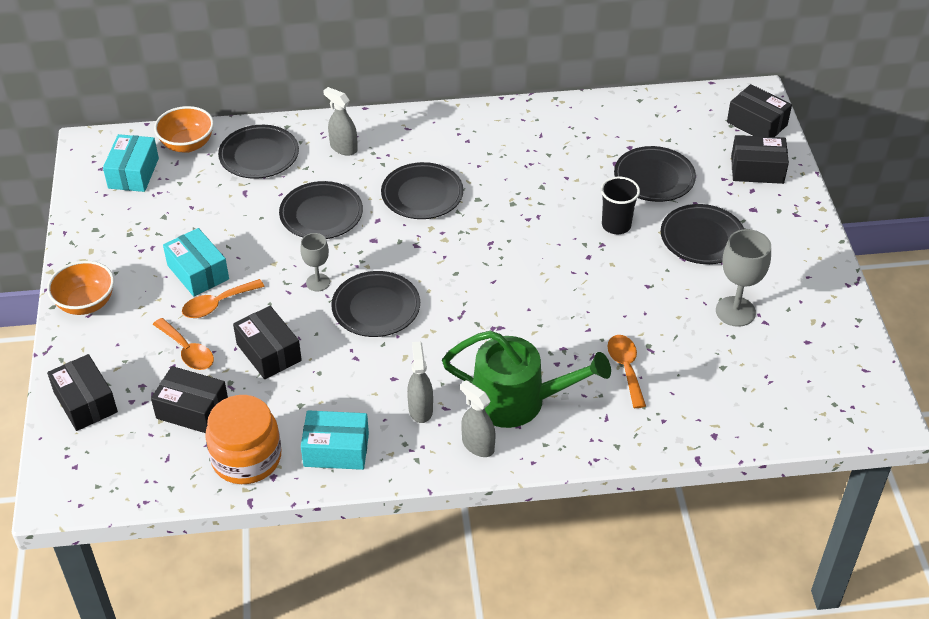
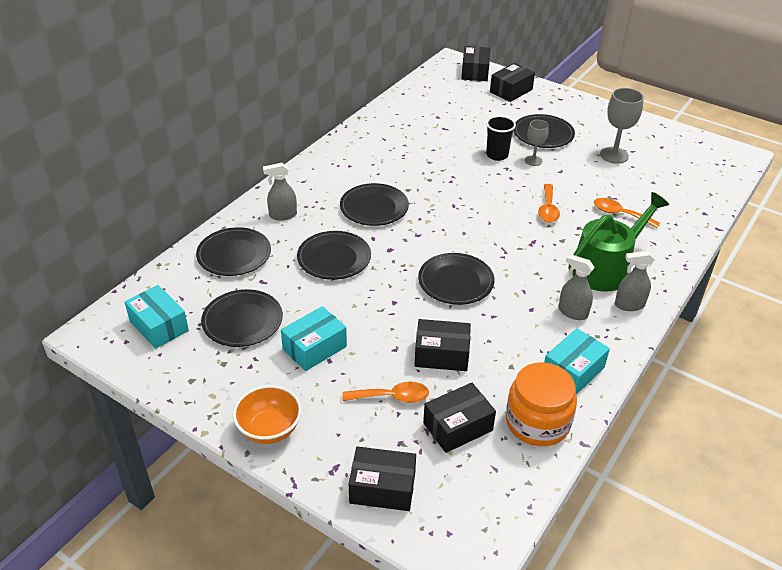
camera: 50 degrees left, 5 degrees down
(187, 144) = (170, 282): orange bowl -> none
(198, 272) = (314, 348): turquoise box -> turquoise box turned 45 degrees counterclockwise
(217, 304) = (361, 355): orange spoon -> orange spoon (548, 209)
(318, 282) = (399, 295): grey goblet -> grey goblet (533, 161)
(654, 178) = (474, 123): black plate -> black plate (242, 321)
(757, 123) = (475, 72): black box -> black box turned 75 degrees counterclockwise

